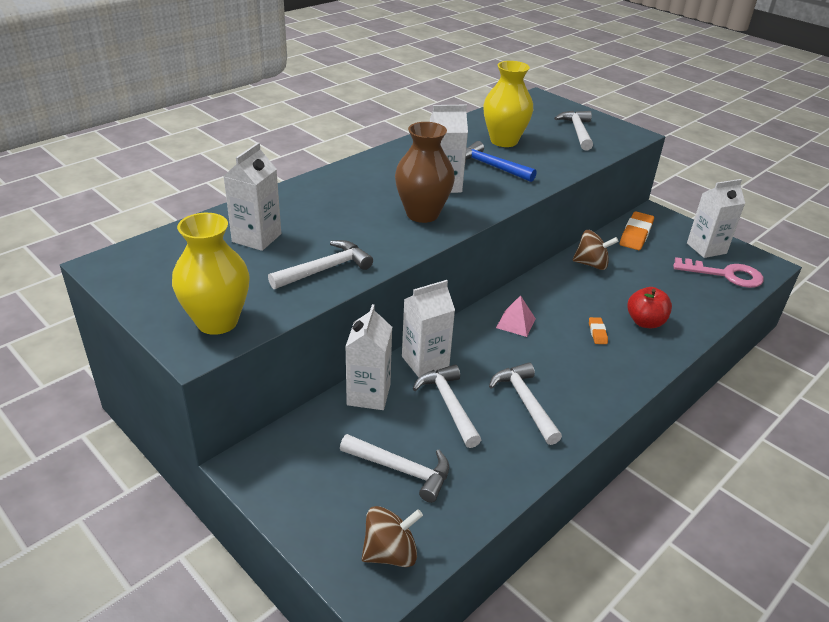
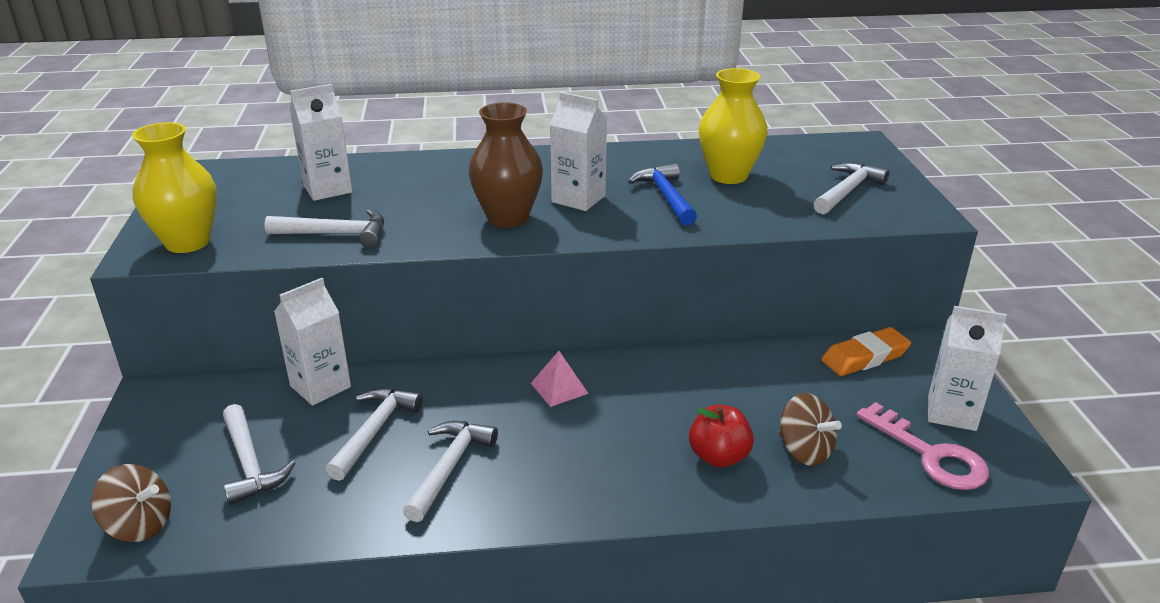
camera: 40 degrees right, 5 degrees down
(425, 361) = (412, 382): white carton -> none
(591, 264) = (747, 366): brown spinning top -> brown spinning top (804, 451)
(597, 333) = (638, 440): orange eraser -> none

